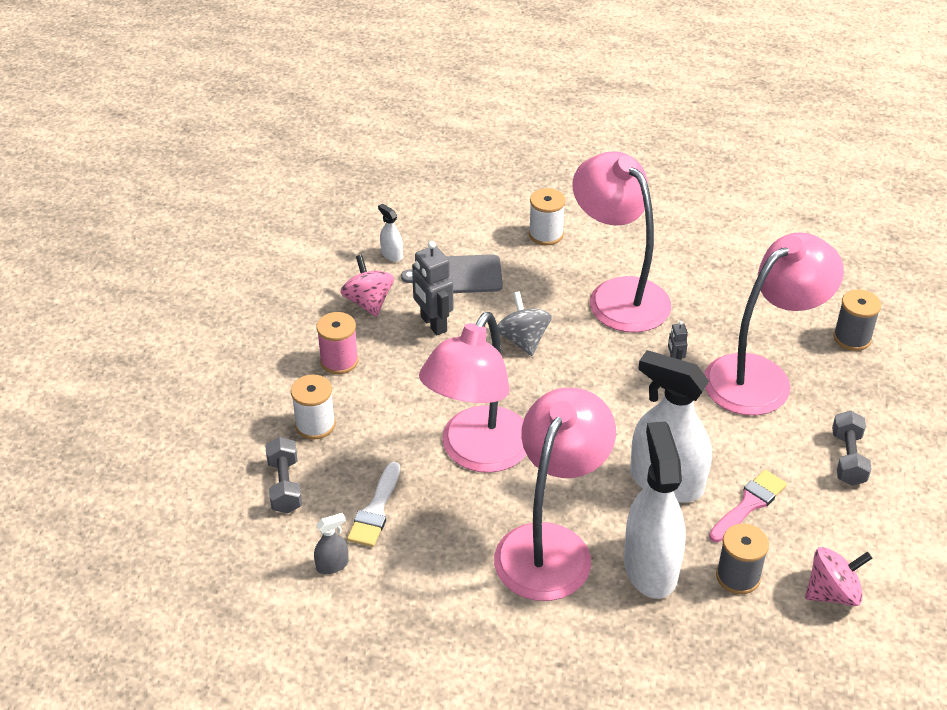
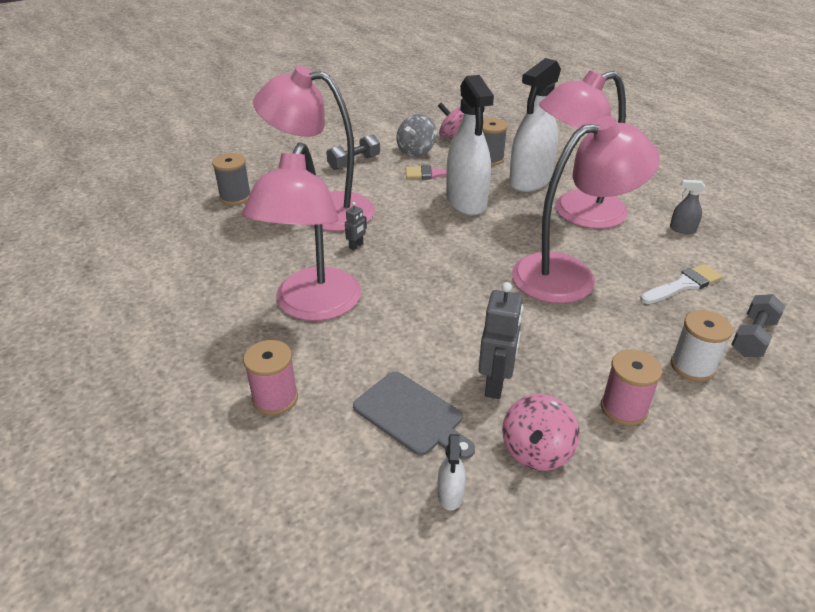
camera: 135 degrees left, 5 degrees down
(332, 565) = (742, 274): grey spray bottle -> grey spray bottle (682, 229)
(523, 340) = (436, 322): grey spinning top -> grey spinning top (416, 151)
(546, 234) = (275, 398): white spool -> pink spool

